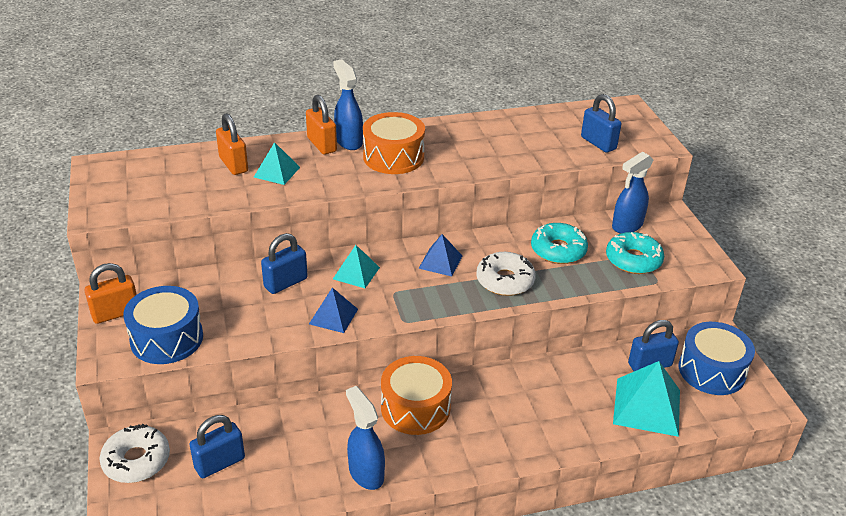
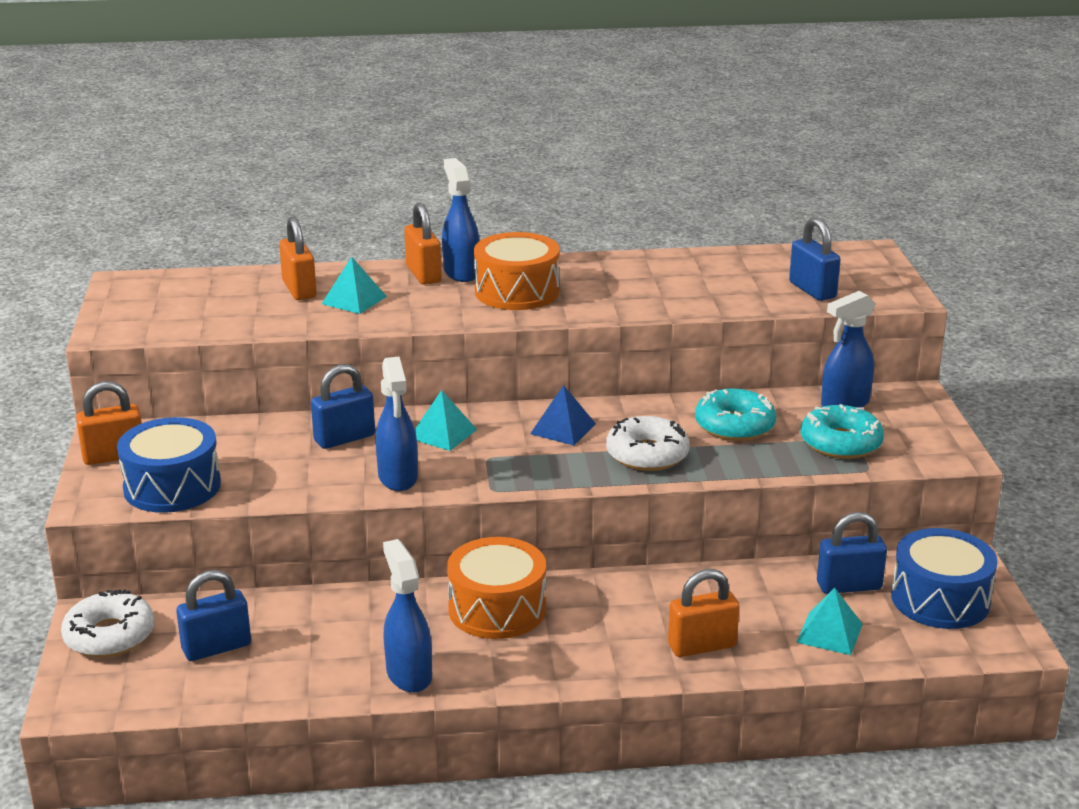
camera: 10 degrees right, 10 degrees down
(333, 316) = (398, 478): blue pyramid -> blue spray bottle
(564, 426) = (702, 646): none -> orange padlock
(646, 406) = (829, 633): turquoise pyramid -> turquoise pyramid, size x0.59

